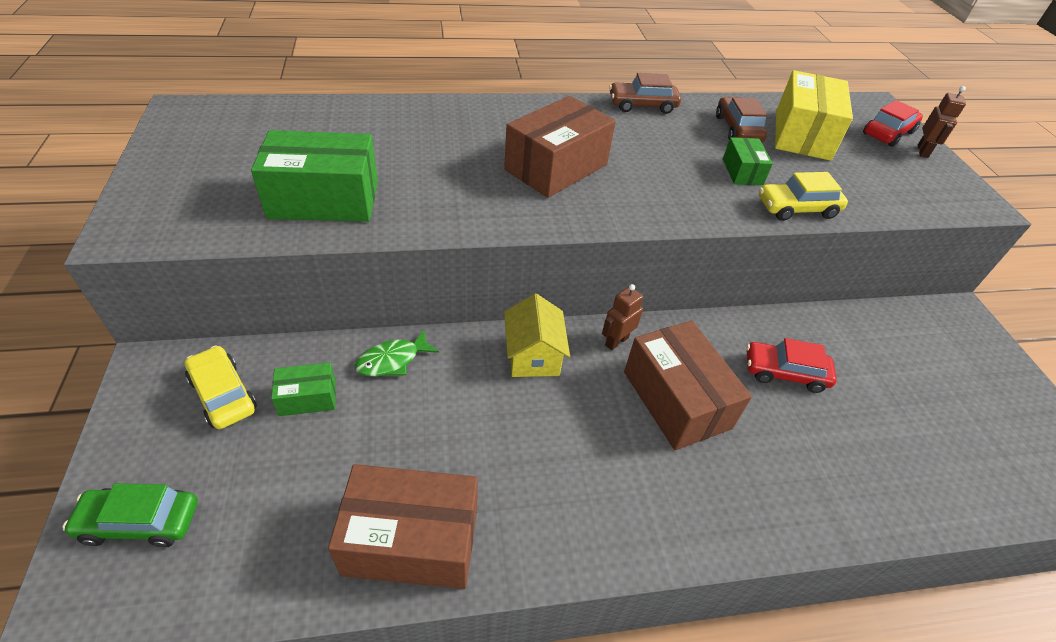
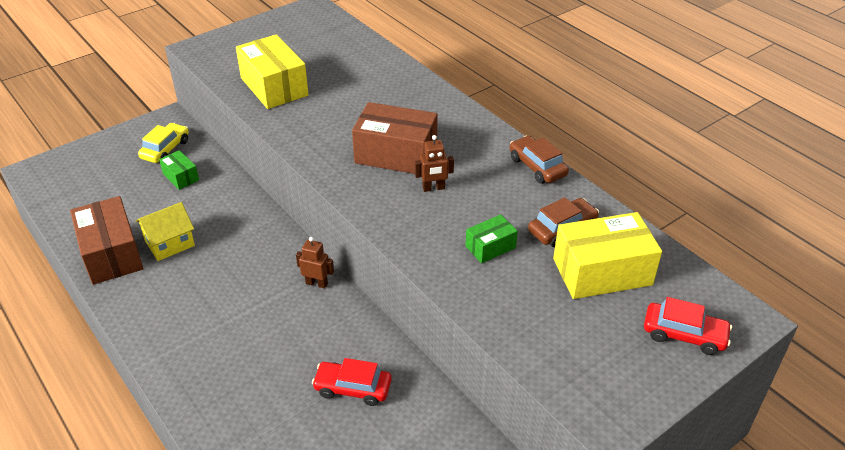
camera: 65 degrees right, 5 degrees down
(140, 522) = (81, 166): green car -> none
(324, 199) = (274, 87): green box -> yellow box
(392, 360) = (228, 193): green fish -> none
(533, 355) = (273, 248): yellow house -> yellow house (169, 243)
(676, 400) = (281, 331): brown box -> none
(784, 372) = (352, 388): red car -> red car turned 60 degrees counterclockwise
(797, 208) = (464, 290): yellow car -> none
(923, 151) = (675, 367): brown robot -> brown robot (433, 188)

